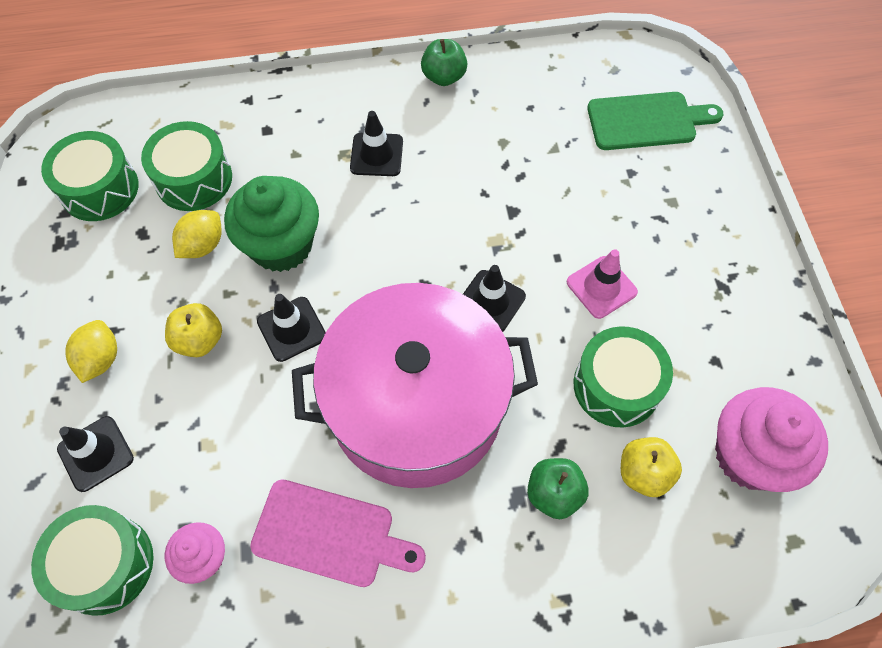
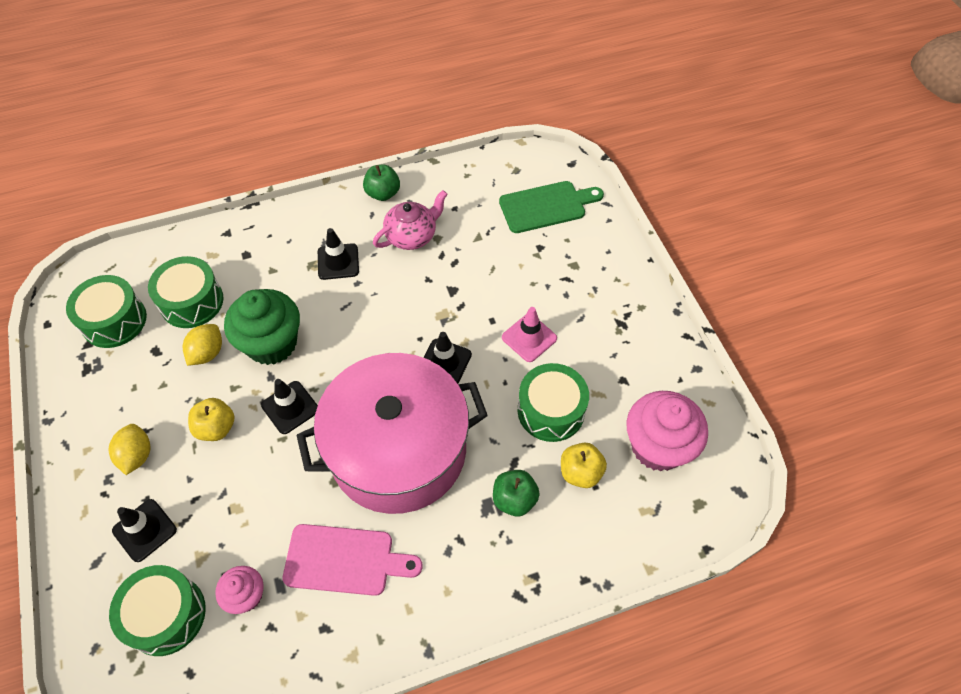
camera: 10 degrees left, 5 degrees down
(472, 135) = (412, 236): none -> pink teapot

